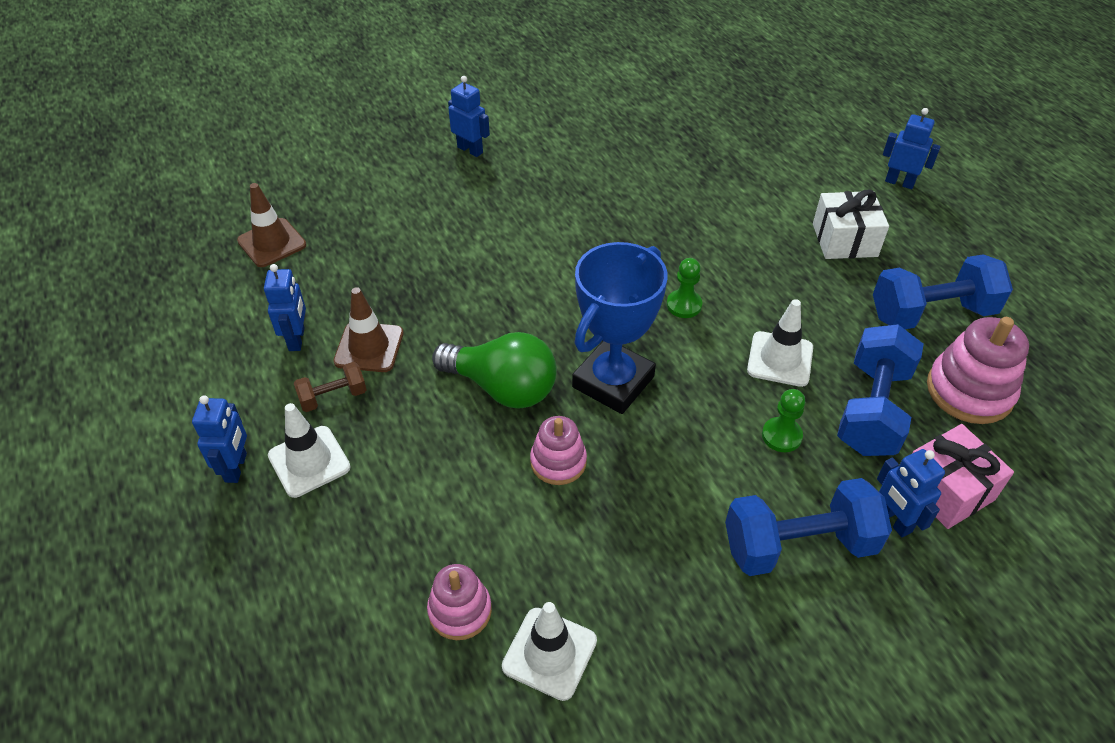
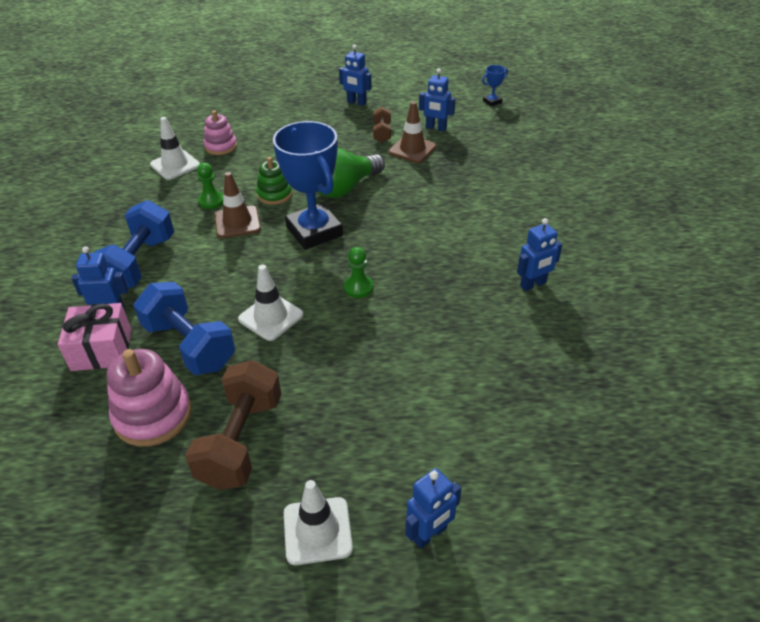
camera: 115 degrees right, 5 degrees down
(194, 298) = (492, 102): none -> blue trophy
(272, 243) = (531, 130): brown traffic cone -> brown traffic cone (237, 222)
(309, 461) = (343, 121): white traffic cone -> white traffic cone (317, 531)
(470, 150) = (611, 230): blue robot -> blue robot (533, 284)
(558, 462) = (274, 194): pink stacking toy -> green stacking toy
(781, 436) = (211, 289): green pawn -> green pawn (211, 201)
(844, 240) = (368, 427): white gift -> none
(931, 313) = (241, 441): blue dumbbell -> brown dumbbell

